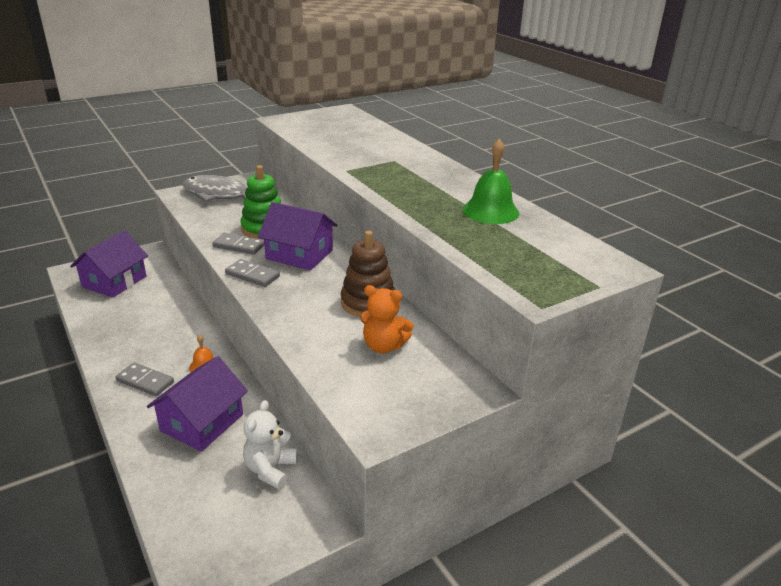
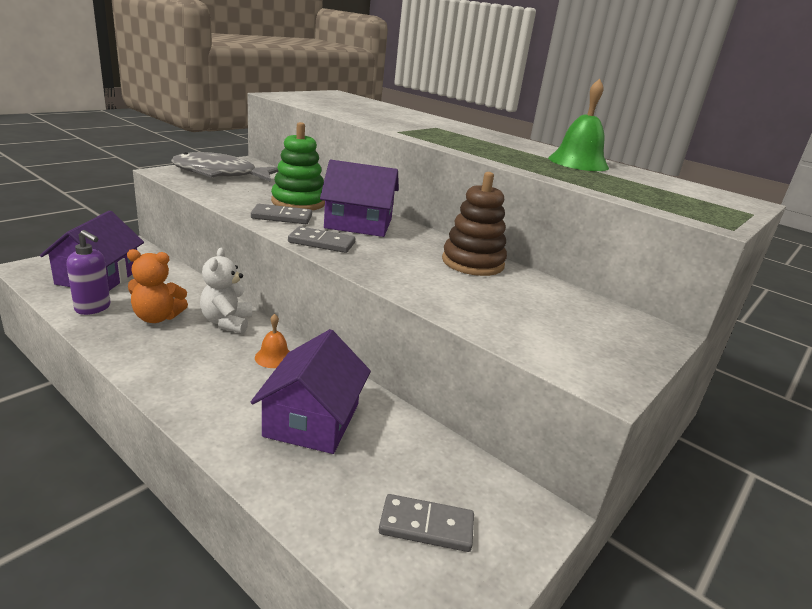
camera: 20 degrees left, 5 degrees down
(99, 310) = (93, 308): none -> purple soap dispenser
(145, 381) = (206, 381): grey domino -> grey domino (426, 526)
(270, 469) = (434, 461): white teddy bear -> white teddy bear (227, 322)
(383, 346) = (528, 300): orange teddy bear -> orange teddy bear (157, 317)

